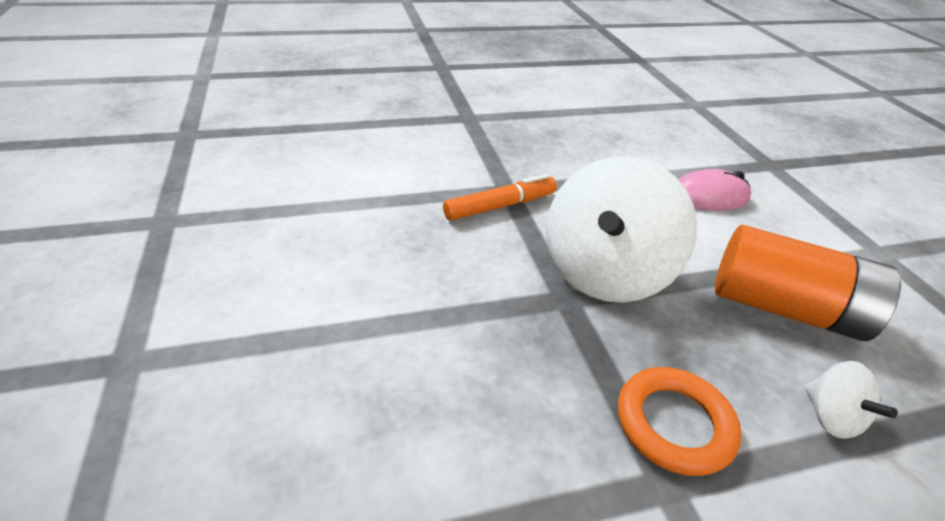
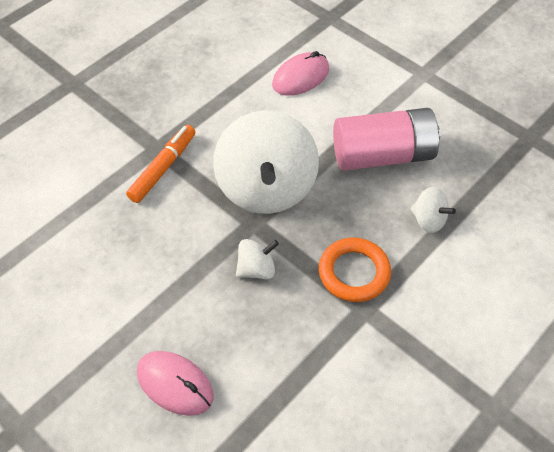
camera: 30 degrees left, 15 degrees up
(330, 423) = (175, 384): none -> pink mouse
(536, 348) = (256, 269): none -> white spinning top
(785, 308) = (383, 155): orange battery -> pink battery

